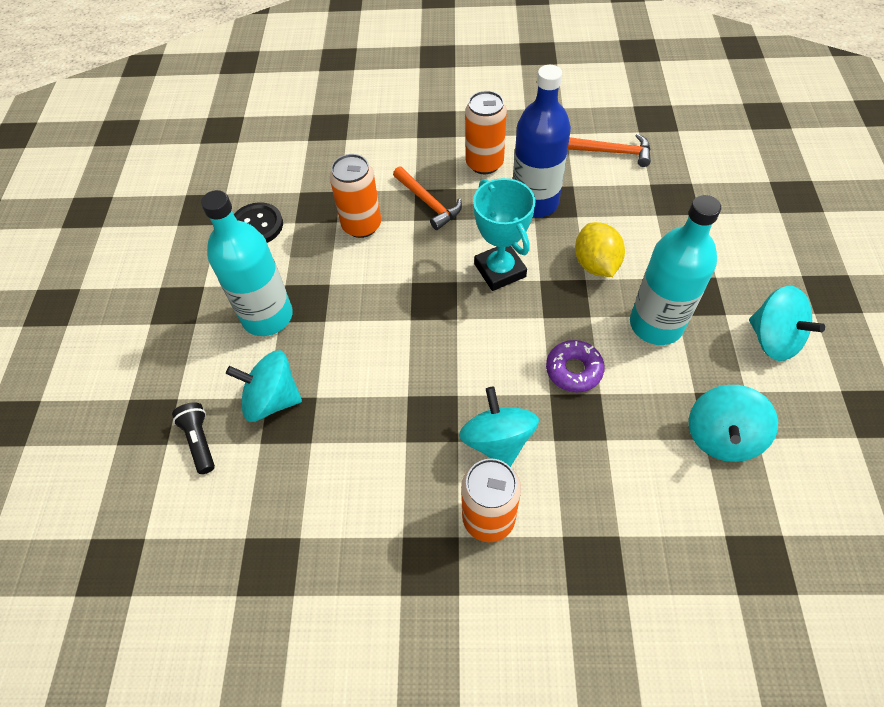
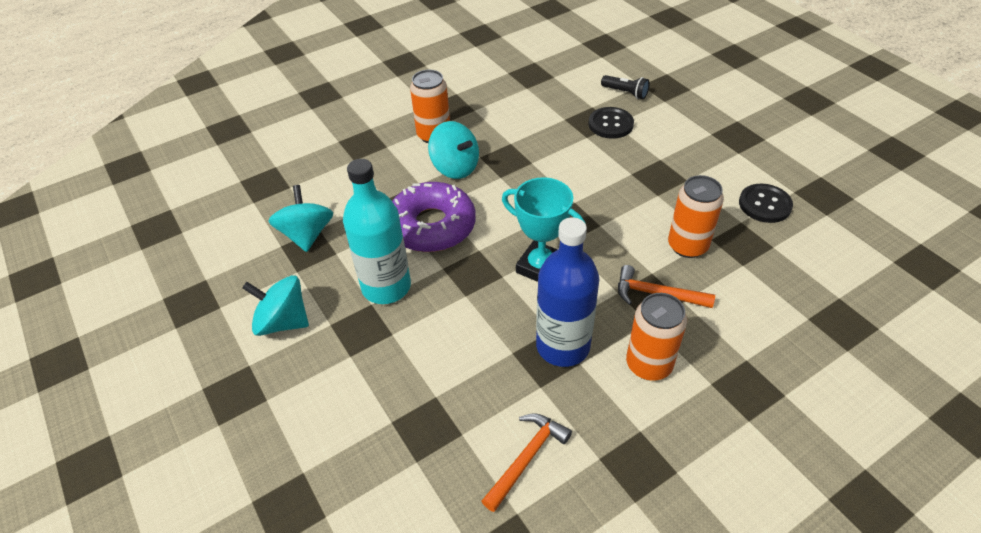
camera: 145 degrees right, 10 degrees down
(267, 316) = (671, 157): turquoise bottle -> none
(272, 399) = (610, 124): turquoise spinning top -> black button
(574, 370) = (432, 226): purple donut -> purple donut, size x1.86
(595, 264) = (464, 313): yellow lemon -> none
(613, 152) = (527, 458): orange hammer -> orange hammer turned 150 degrees clockwise

